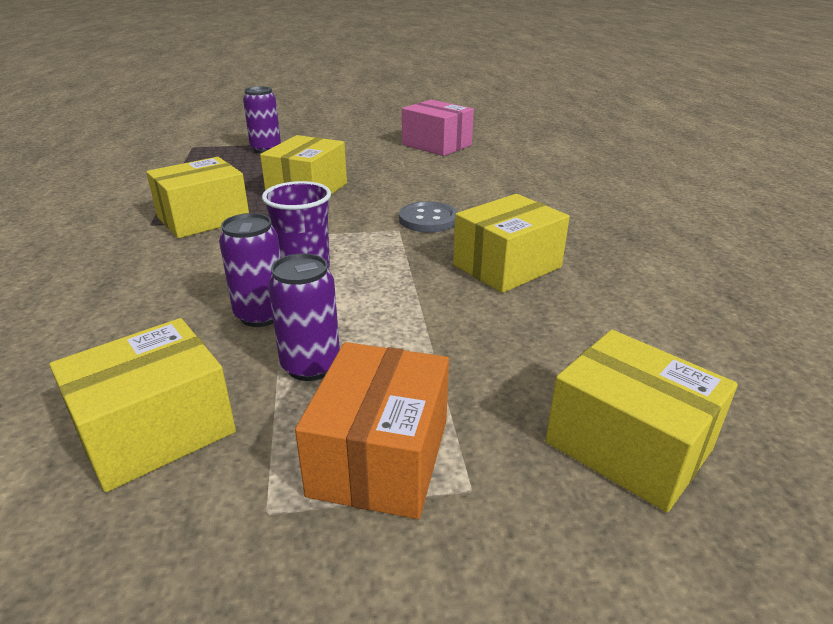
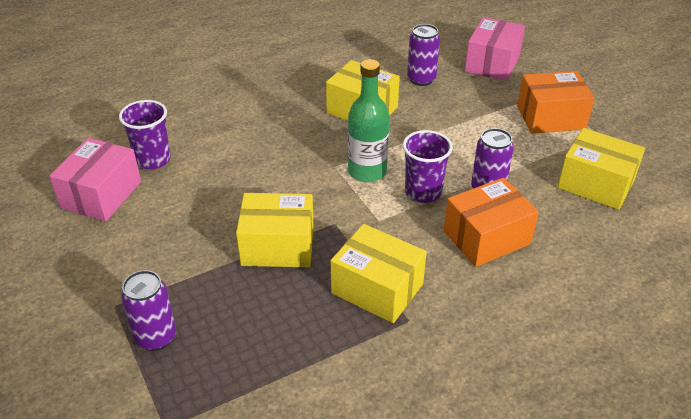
camera: 110 degrees left, 10 degrees up
(185, 289) = (487, 237): none -> orange box
(310, 366) = (514, 154): purple can -> purple can (421, 79)
(373, 245) = (367, 171): none -> green bottle
(428, 219) = (307, 156): grey button -> none
(472, 161) = (153, 160): none -> purple cup
(628, 446) = (492, 63): yellow box -> pink box

